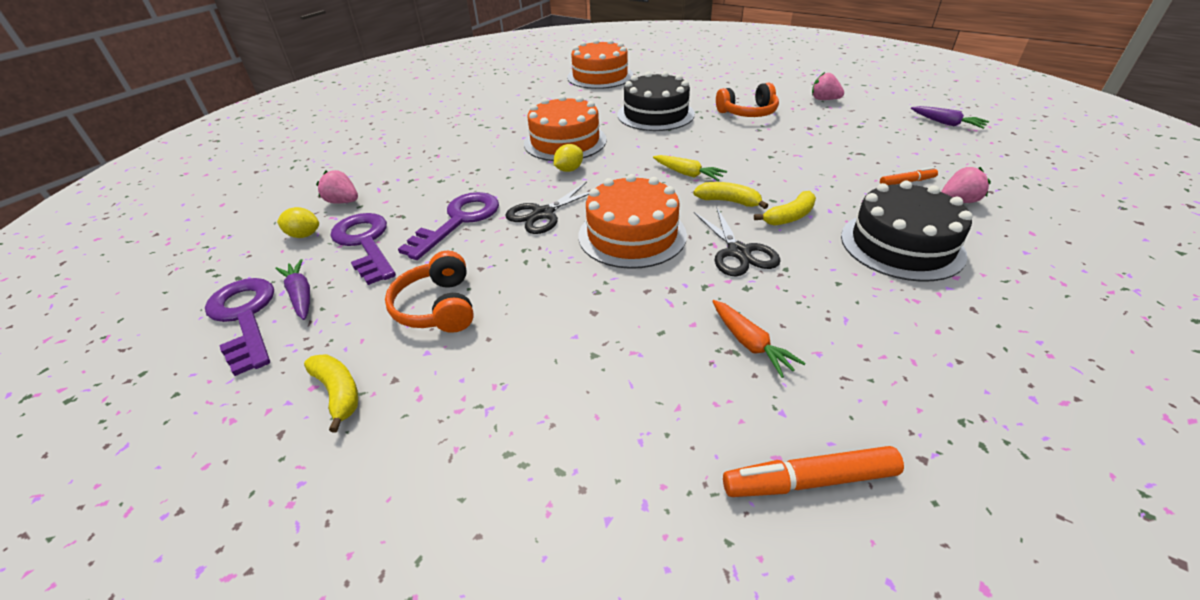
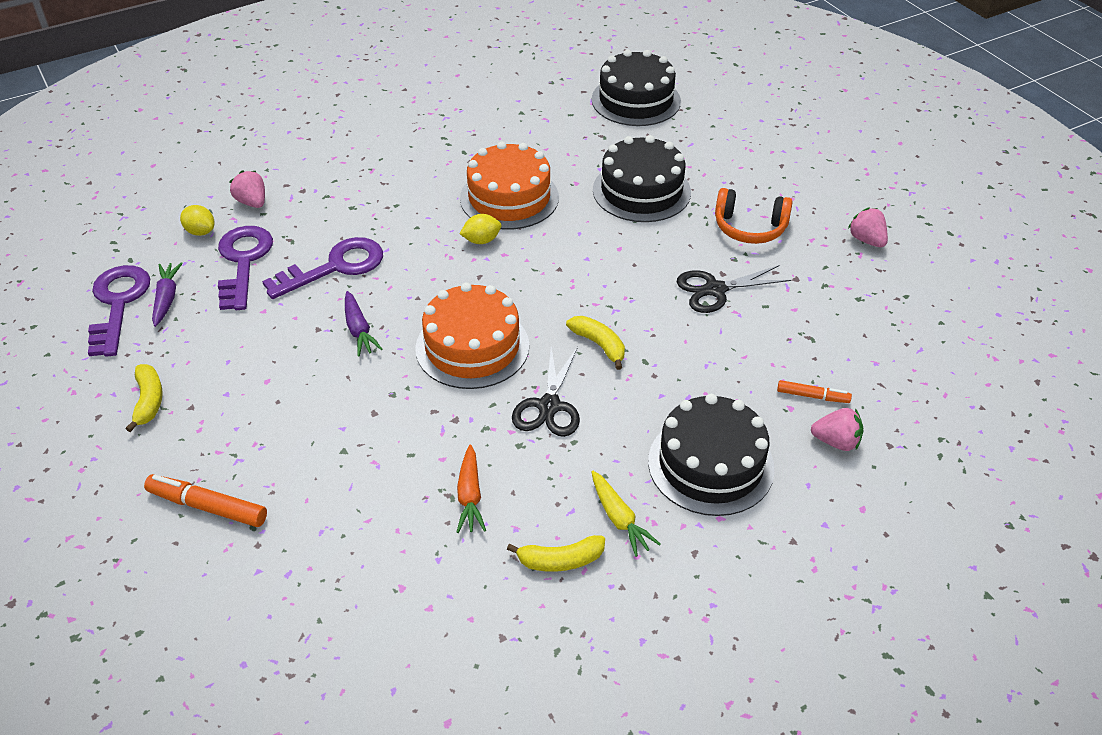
camera: 25 degrees right, 5 degrees up
(438, 307) = (259, 355): orange headphones -> none
(543, 214) = (413, 289): black scissors -> black scissors (715, 290)
(600, 76) = (636, 100): orange cake -> black cake
(688, 174) = (593, 293): yellow carrot -> yellow carrot (619, 519)
(789, 217) = (639, 388): yellow banana -> yellow banana (560, 560)
(809, 480) = (407, 611): orange marker -> orange marker (208, 507)
(947, 123) = (971, 336): purple carrot -> purple carrot (359, 330)

